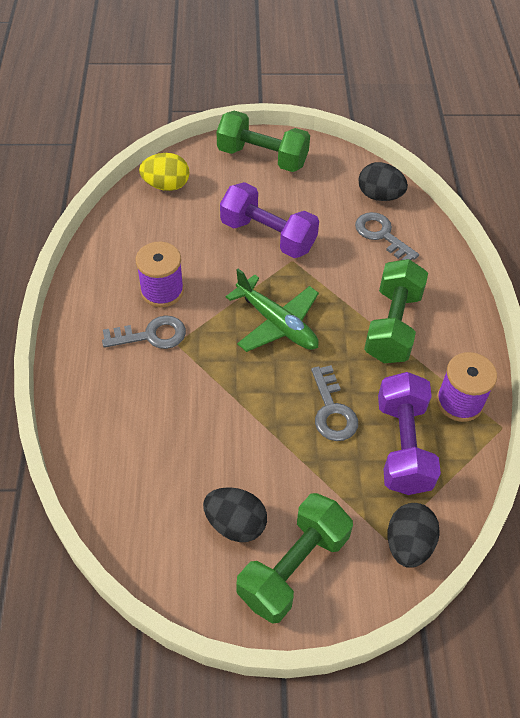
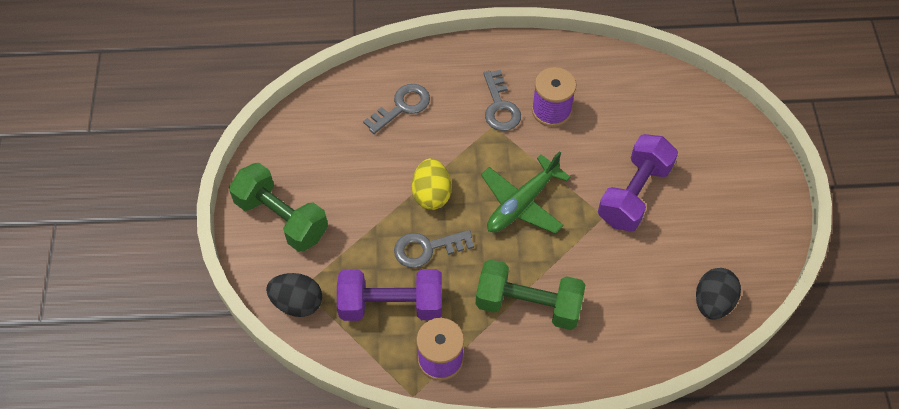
camera: 90 degrees right, 5 degrees up
(166, 185) = (689, 103): yellow egg -> yellow egg (431, 194)
(235, 524) = (319, 177): black egg -> none
(262, 157) = (750, 186): green dumbbell -> none
(382, 235) = (652, 301): grey key -> grey key (402, 107)

